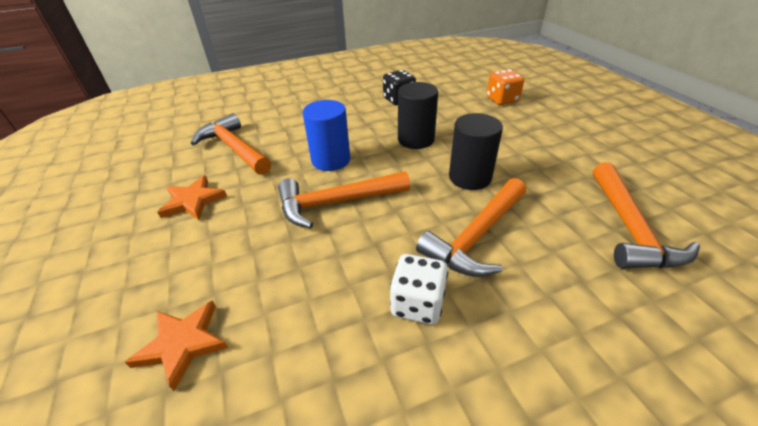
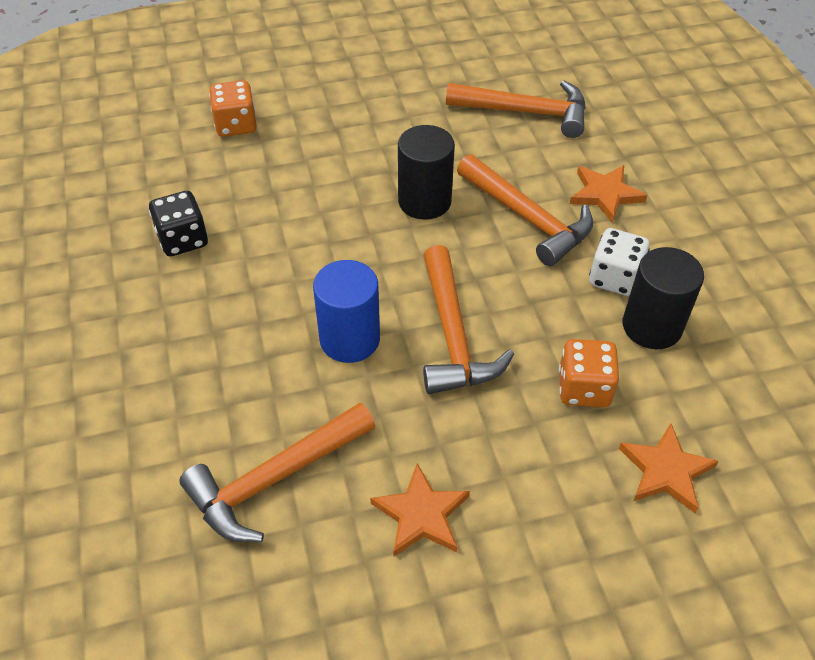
camera: 85 degrees left, 10 degrees up
(282, 281) = (584, 388): none -> orange dice
(416, 139) = (320, 237): black cylinder -> black cylinder (652, 326)
(540, 295) = (605, 194): none -> orange star

